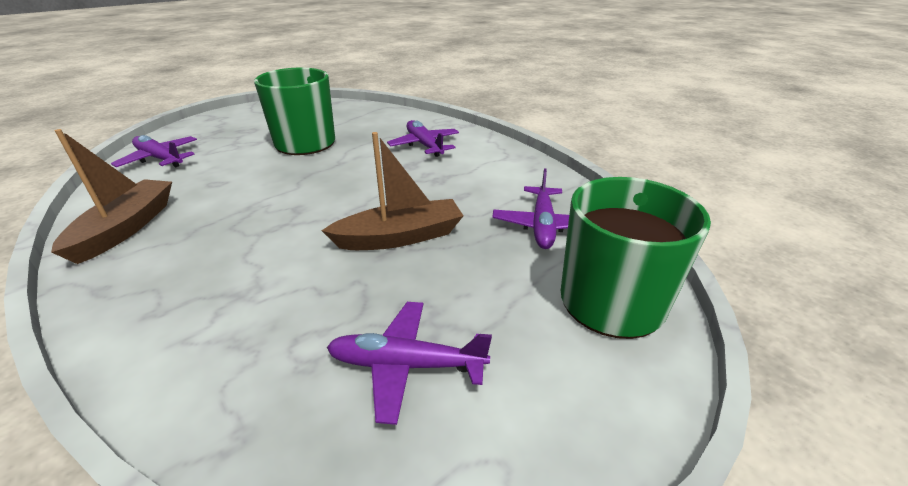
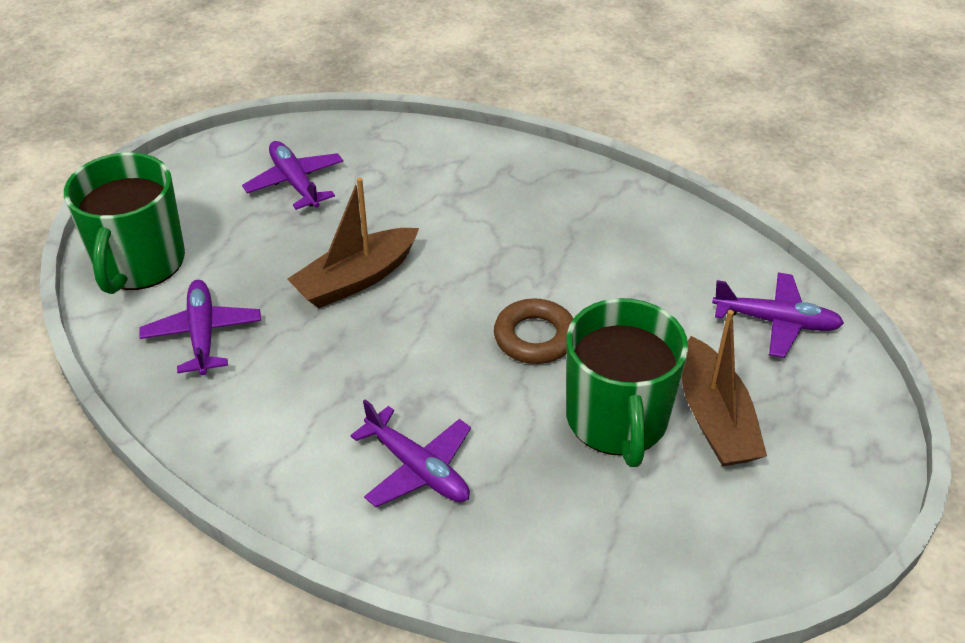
camera: 160 degrees right, 10 degrees up
(126, 228) = (641, 221): brown boat -> brown boat (715, 418)
(306, 178) = (534, 337): none -> brown ring
(406, 365) = (295, 182): purple plane -> purple plane turned 105 degrees counterclockwise

